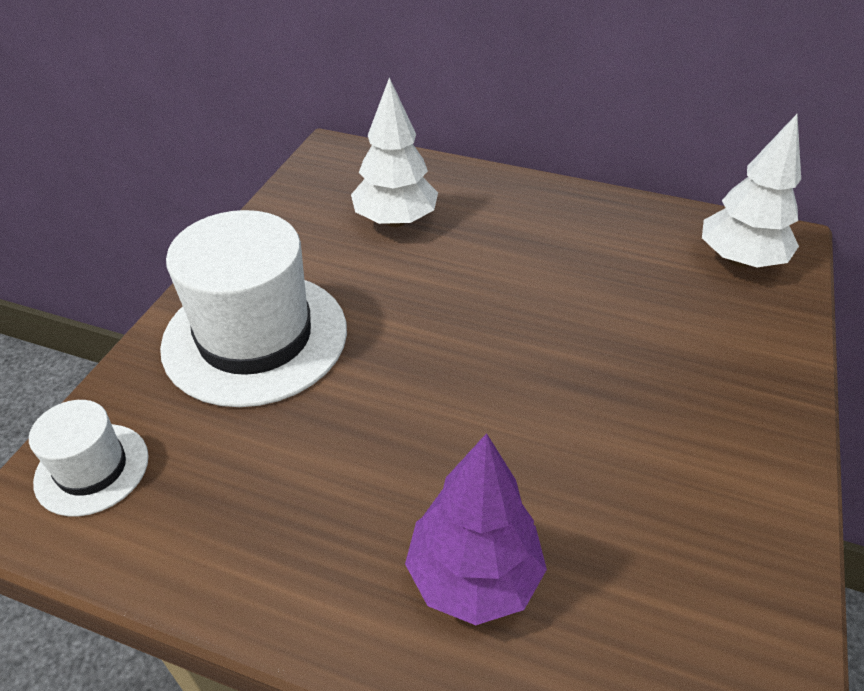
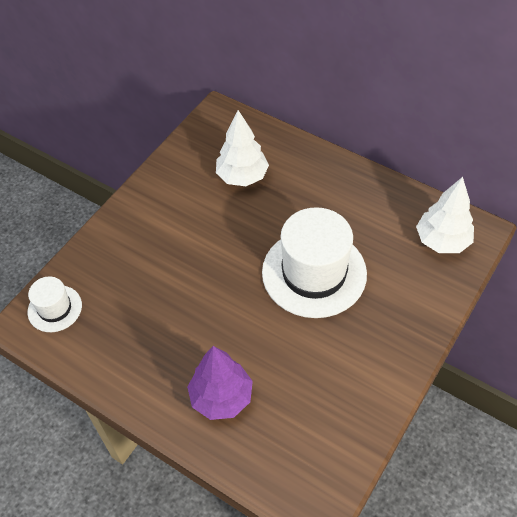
camera: 15 degrees right, 10 degrees up
(255, 337) = (145, 246): white hat -> white hat (314, 273)

